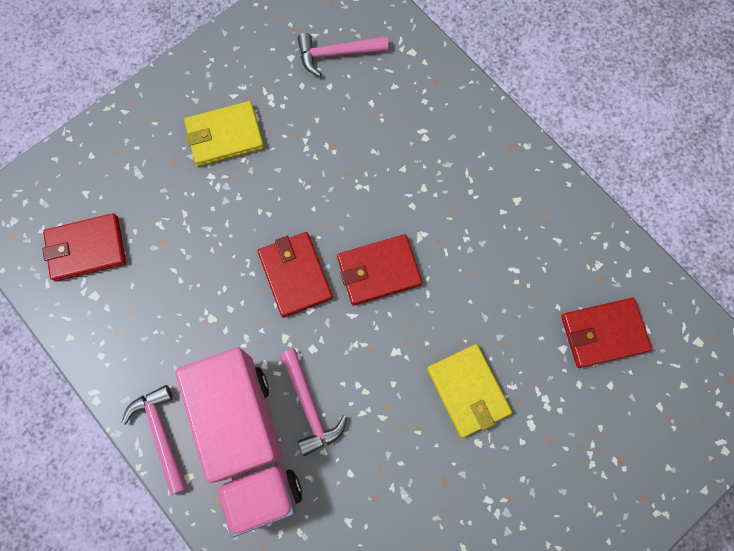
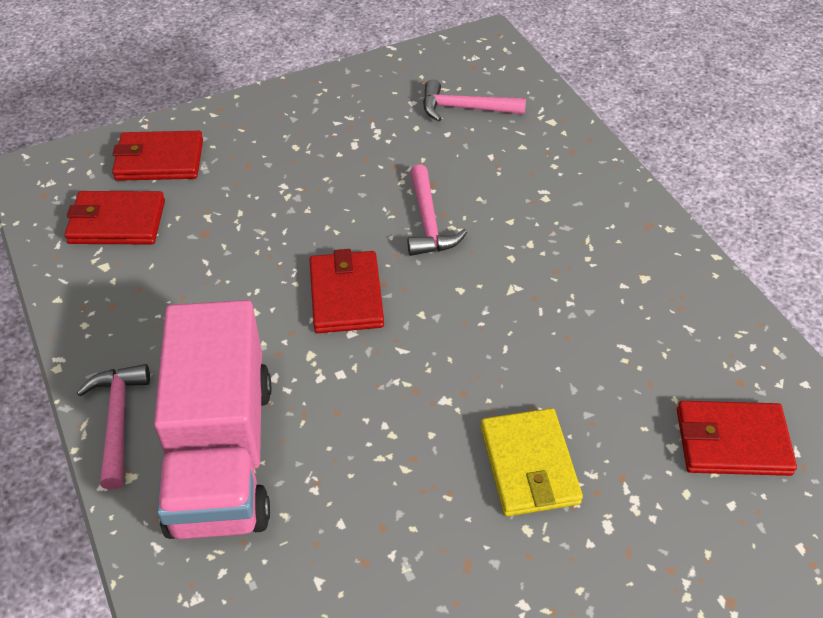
camera: 15 degrees right, 25 degrees down
(225, 136) = (313, 154): yellow wallet -> none
(309, 406) = (314, 434): pink hammer -> pink hammer (428, 222)
(378, 271) = (450, 312): red wallet -> red wallet (159, 160)

